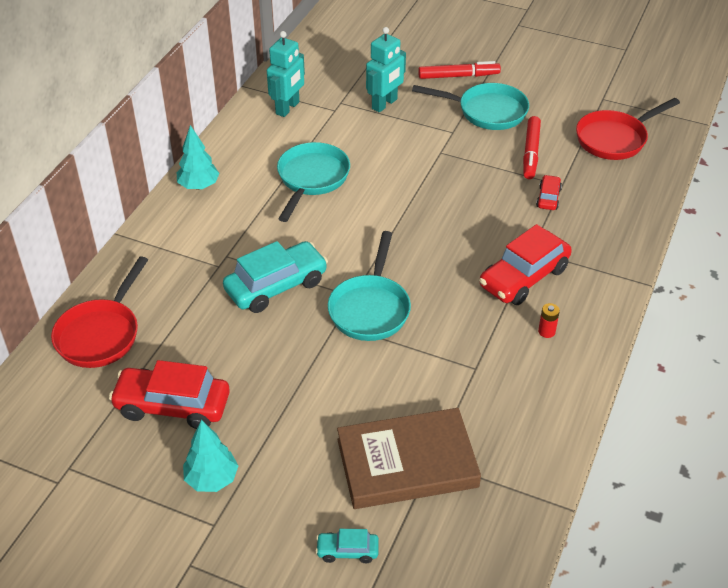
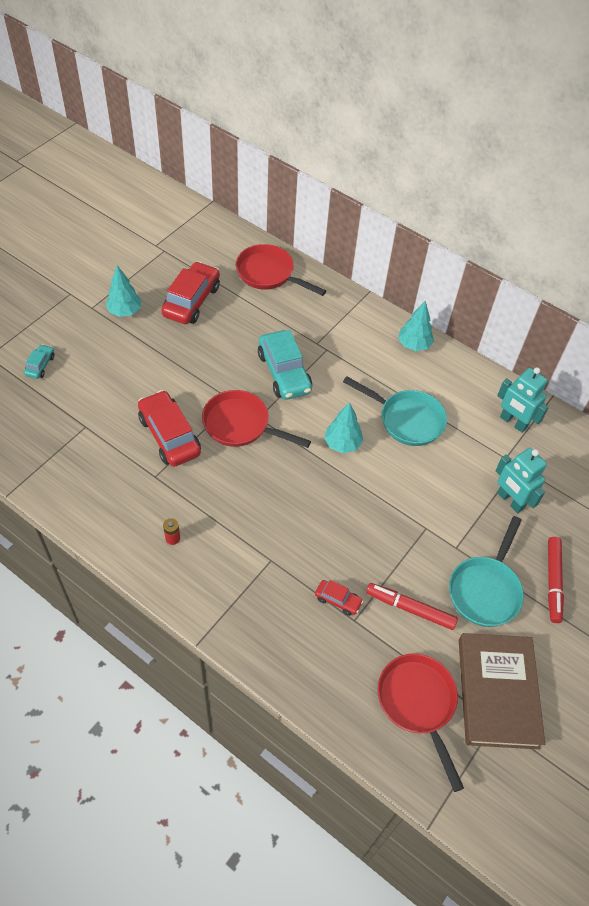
camera: 100 degrees right, 10 degrees up
(363, 222) = (342, 444): none -> turquoise tree
(370, 308) = (241, 425): turquoise pan -> red pan
(407, 463) = (89, 411): brown book -> brown book (497, 692)
(524, 277) = (239, 542): red car -> red car (169, 435)

